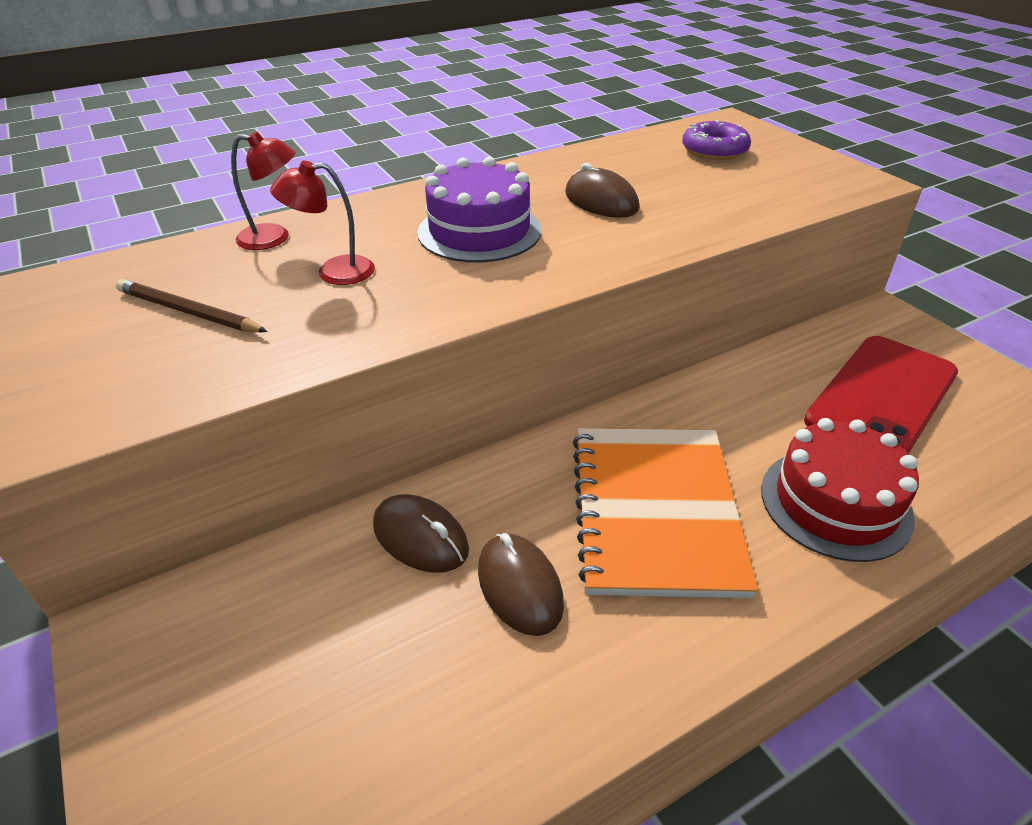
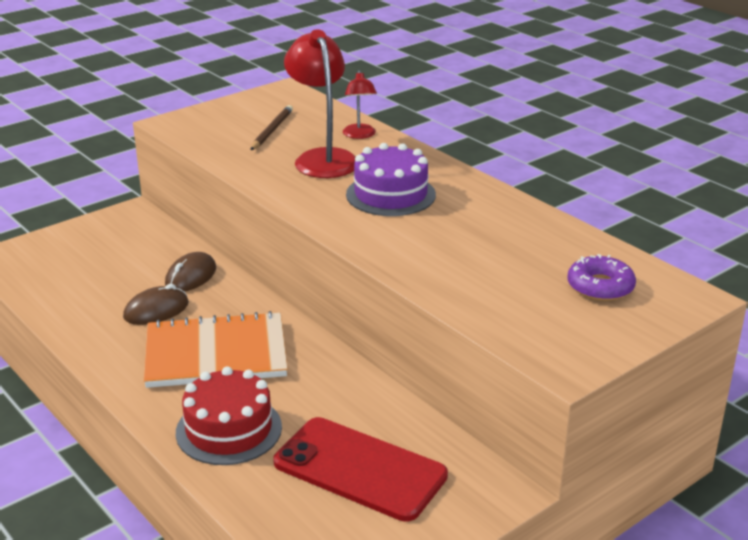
camera: 80 degrees right, 10 degrees down
(334, 272) = (322, 158): red lamp -> red lamp, size x1.83
(601, 201) = (459, 235): brown mouse -> none

